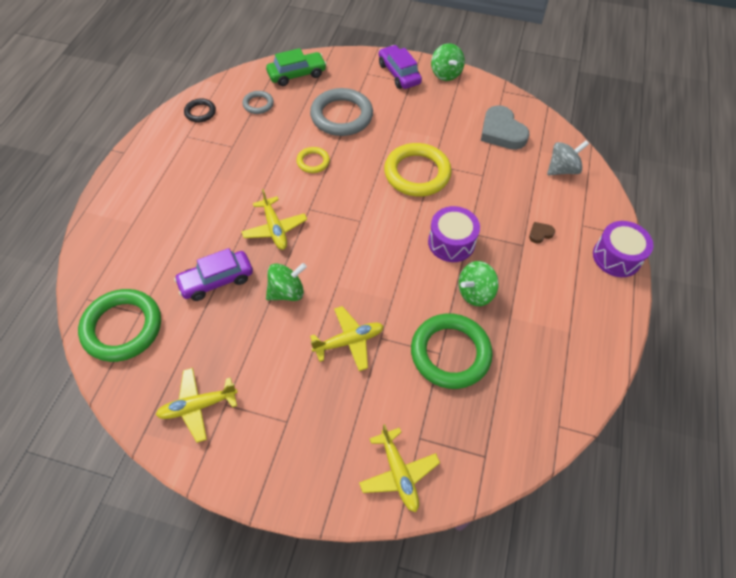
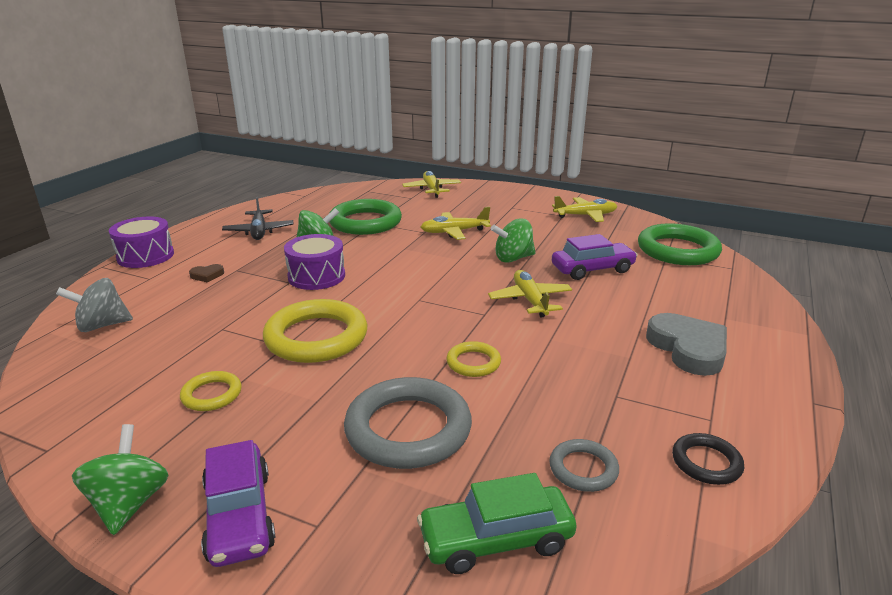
camera: 170 degrees left, 30 degrees down
(451, 125) = (211, 395): none -> yellow ring
(502, 132) = (134, 378): grey heart -> grey heart (688, 348)
(549, 317) = (259, 231): none -> black plane

